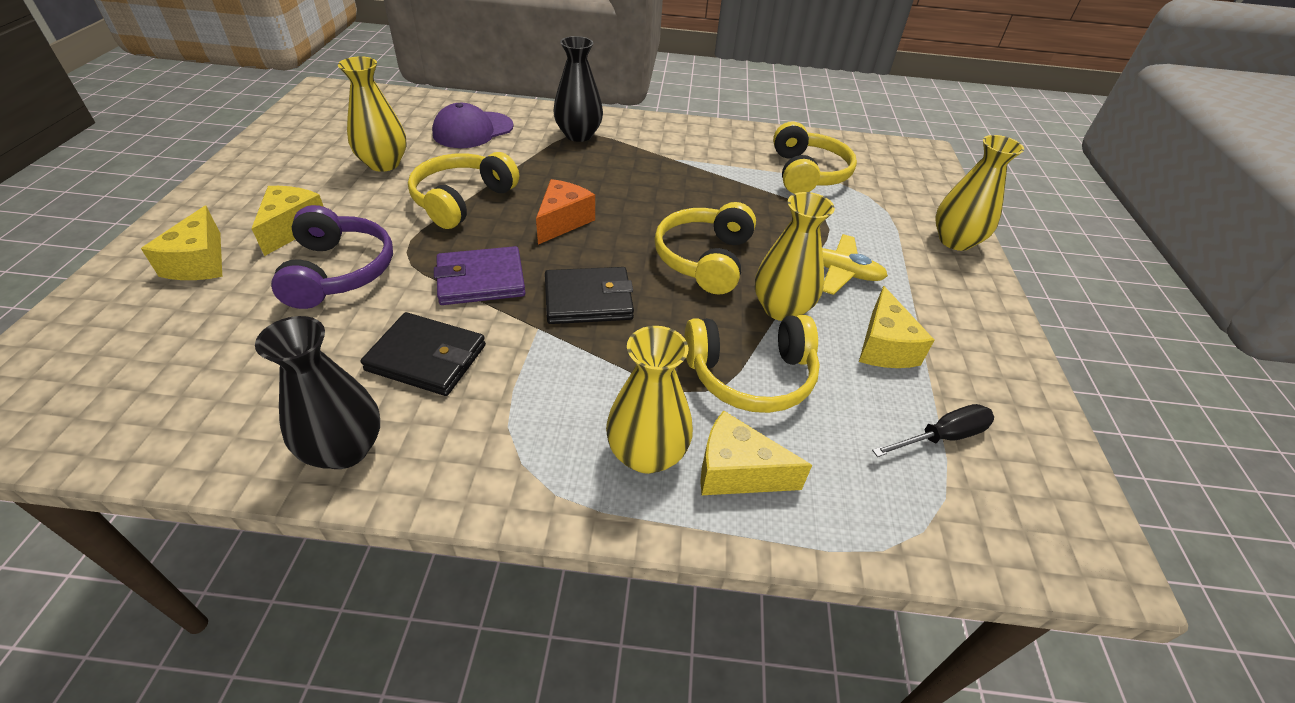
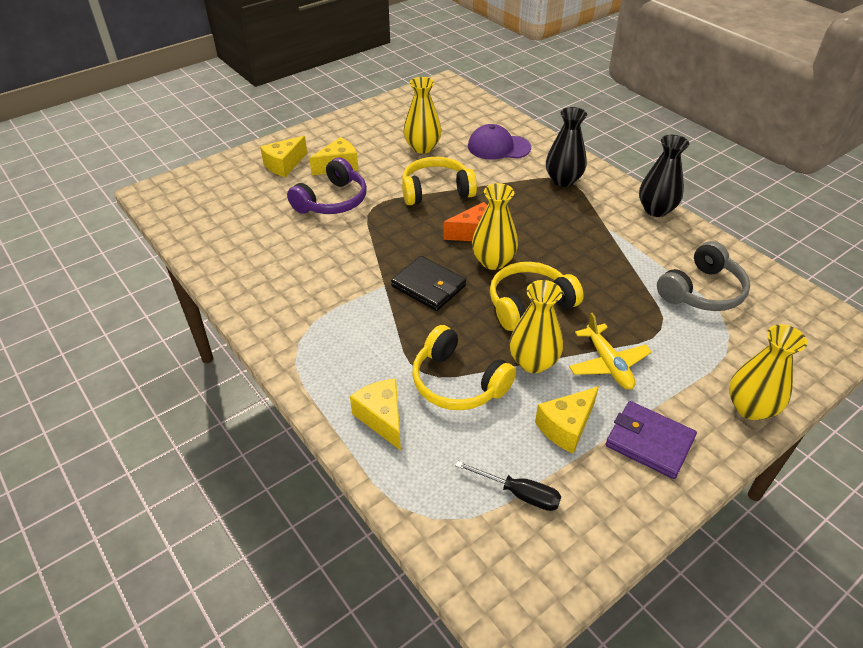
camera: 50 degrees right, 0 degrees up
(345, 449) = (245, 287): black vase -> black vase (656, 210)
(426, 357) = (319, 267): black wallet -> none
(481, 280) = (389, 243): purple wallet -> purple wallet (649, 442)
(647, 454) = (353, 378): yellow vase -> yellow vase (493, 261)
(807, 173) = (702, 291): yellow headphones -> grey headphones

